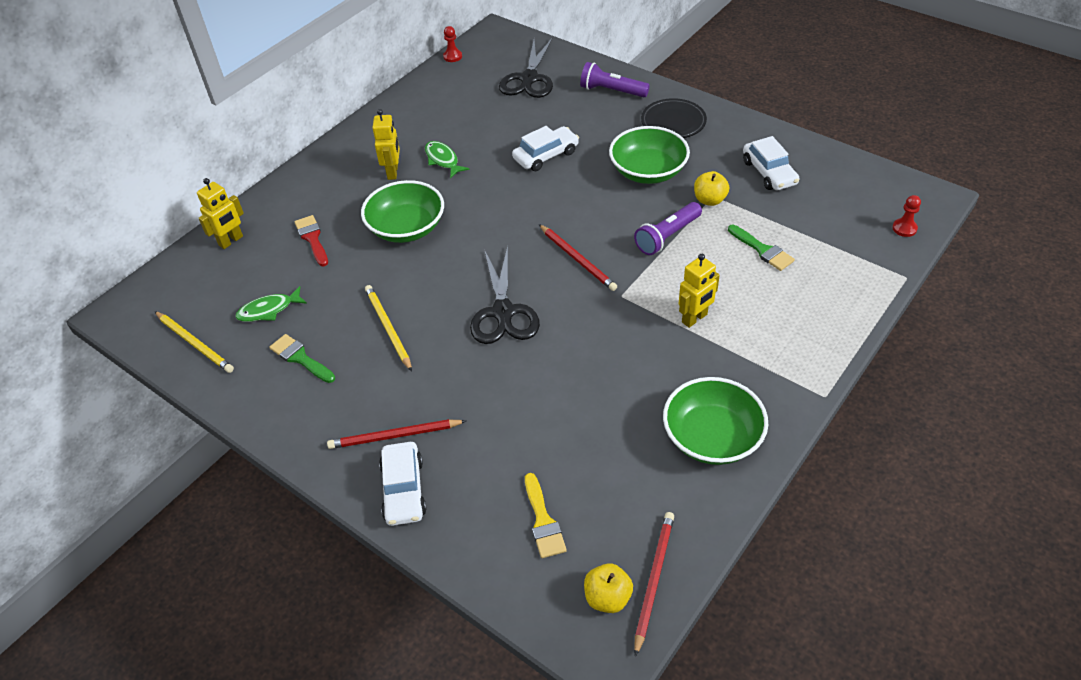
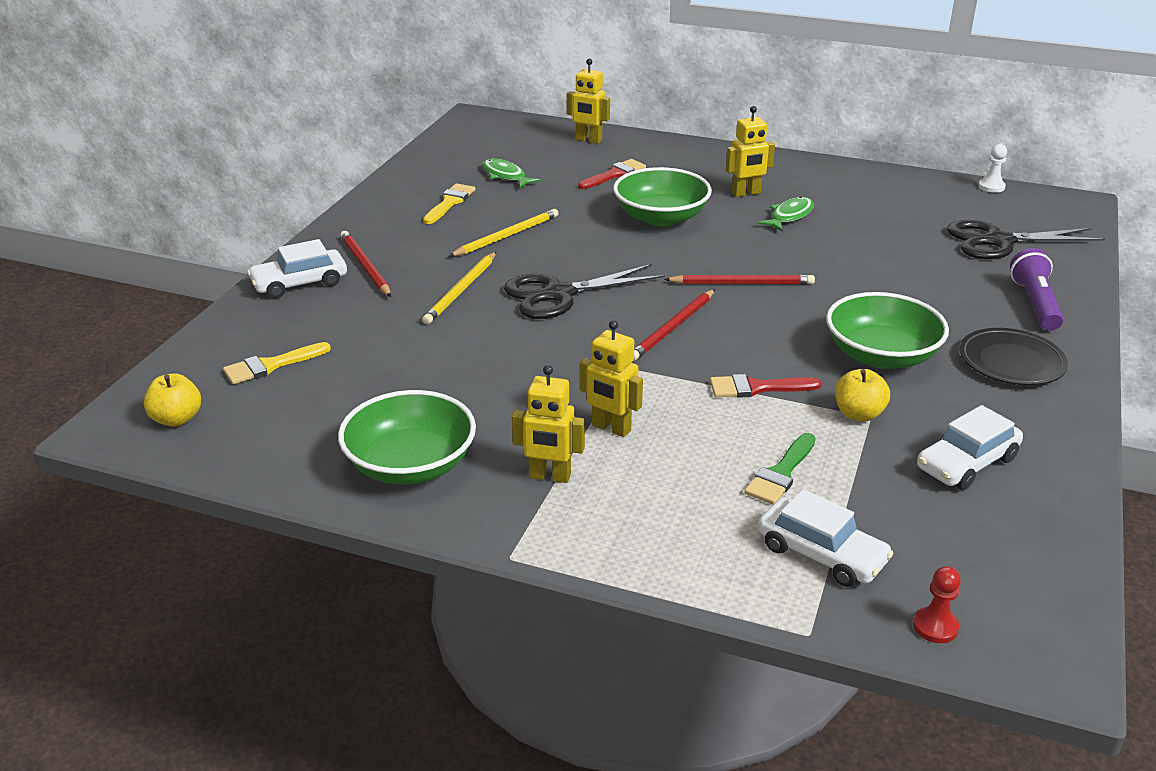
camera: 70 degrees right, 15 degrees down
(195, 343) = (450, 155): yellow pencil -> yellow pencil (461, 290)
(300, 358) = (450, 203): green brush -> yellow brush
(452, 56) = (991, 187): red pawn -> white pawn
(546, 155) = (851, 277): white car -> white car (821, 554)
(654, 580) = (199, 446): red pencil -> red pencil (742, 283)
(667, 236) = (757, 388): purple flashlight -> red brush
(742, 361) = (549, 476): none -> yellow robot

